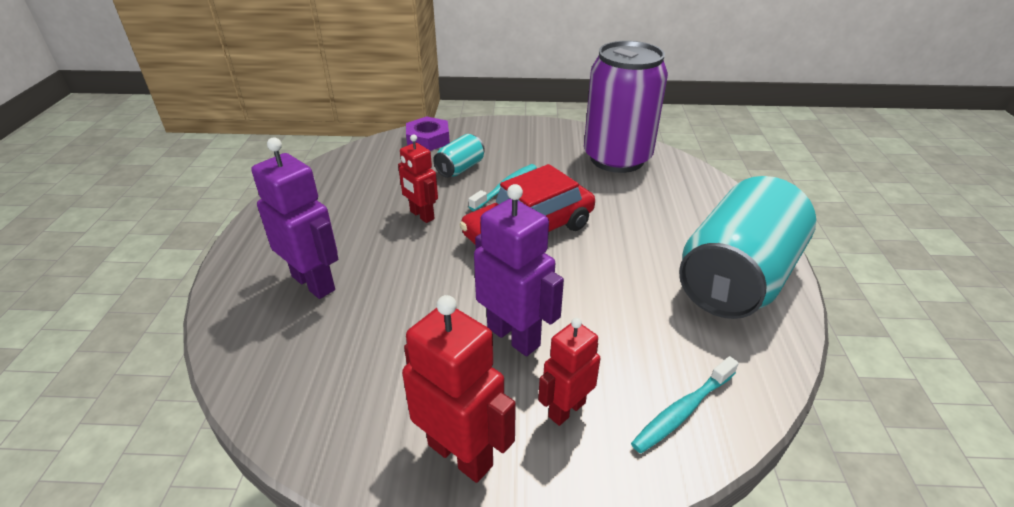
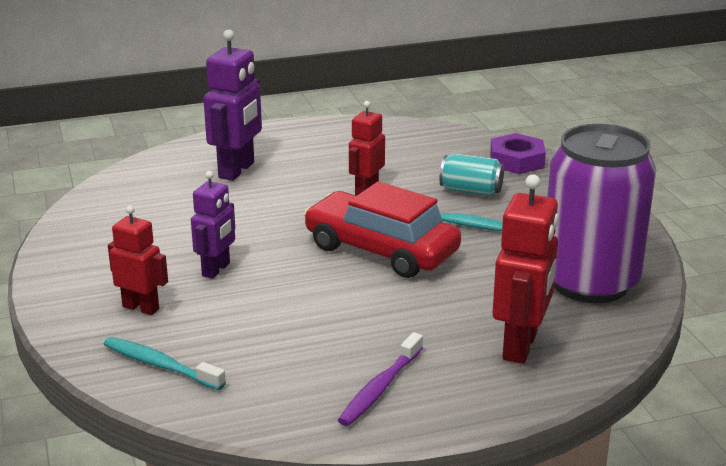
camera: 70 degrees right, 10 degrees down
(460, 454) = (82, 271): red robot -> red robot (520, 346)
(514, 336) = (216, 270): purple robot -> purple robot, size x0.64
(736, 278) = (380, 388): turquoise can -> purple toothbrush

